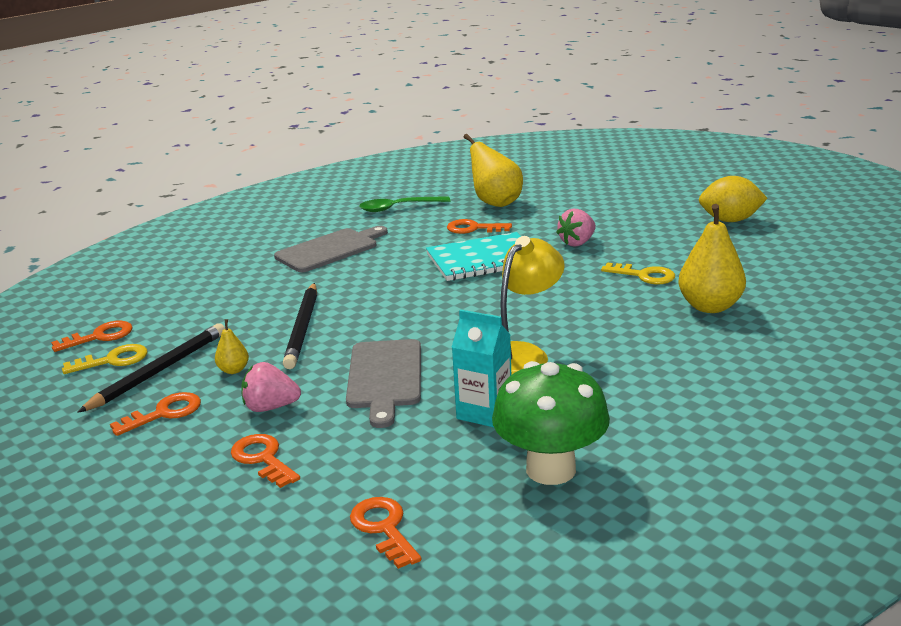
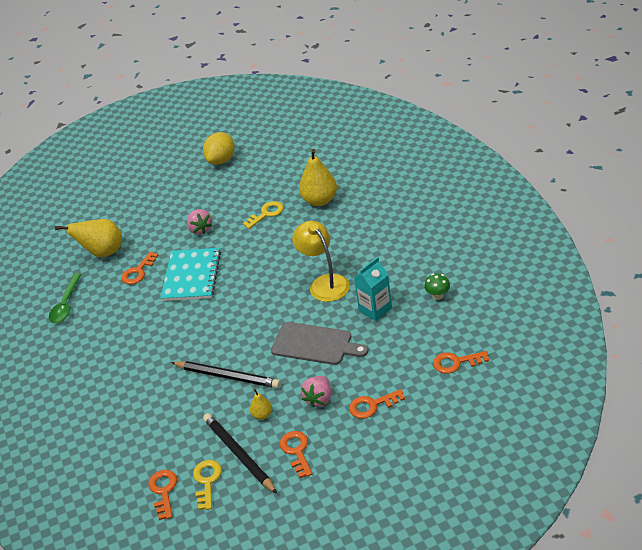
camera: 65 degrees left, 15 degrees up
(330, 249) = (112, 351): grey cutting board -> none
(551, 469) = (437, 296): green mushroom -> green mushroom, size x0.44

